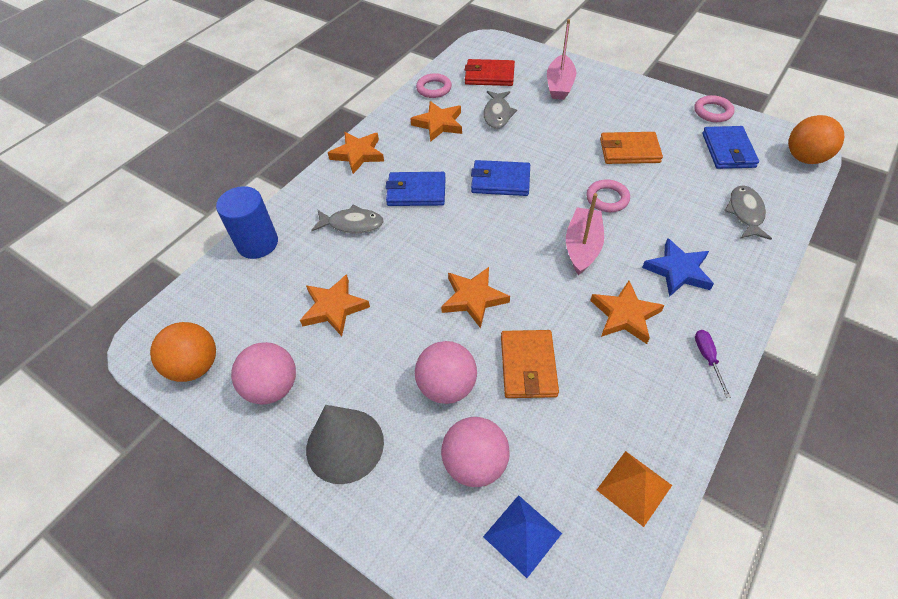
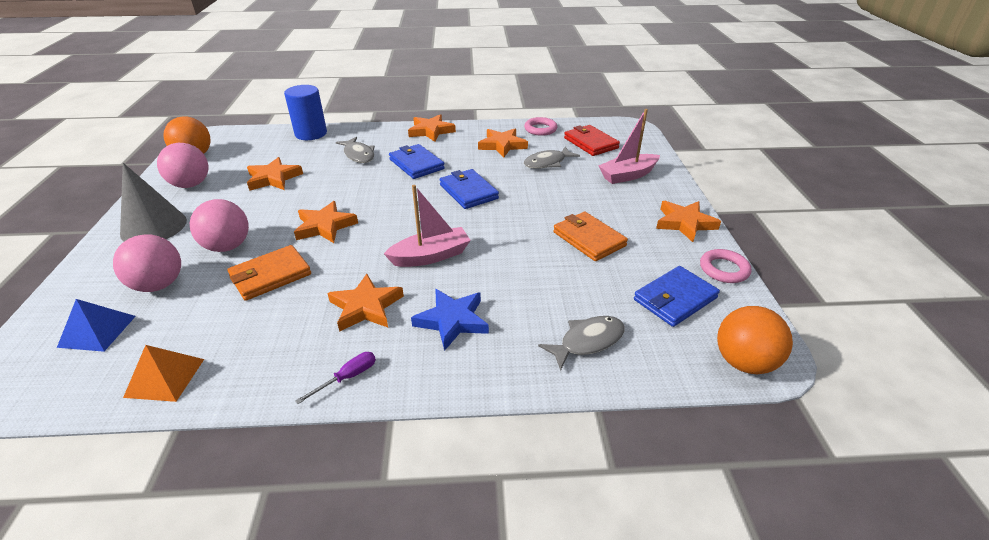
camera: 50 degrees right, 15 degrees down
(607, 199) = (507, 248): pink ring -> none
(647, 96) = (684, 223): none -> orange star

